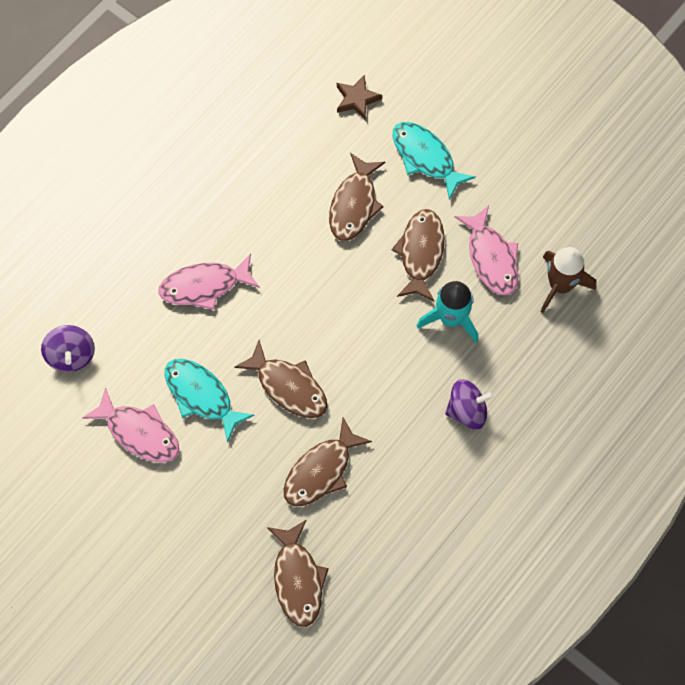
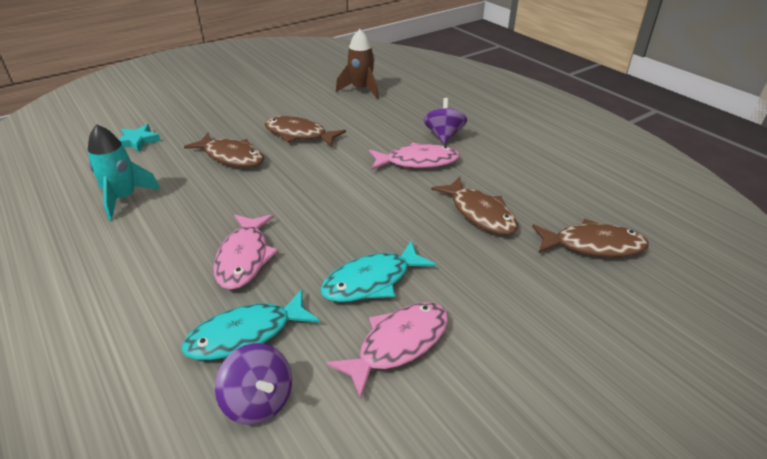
camera: 75 degrees left, 30 degrees down
(71, 355) = (259, 401): purple spinning top -> purple spinning top turned 45 degrees clockwise
(288, 386) = (386, 219): brown fish -> none
(357, 99) = (137, 141): brown star -> turquoise star
(425, 157) = (220, 121): turquoise fish -> turquoise fish (246, 335)
(451, 318) = (363, 131): turquoise rocket -> turquoise rocket (124, 198)
(491, 258) = (323, 109): pink fish -> pink fish (417, 162)

